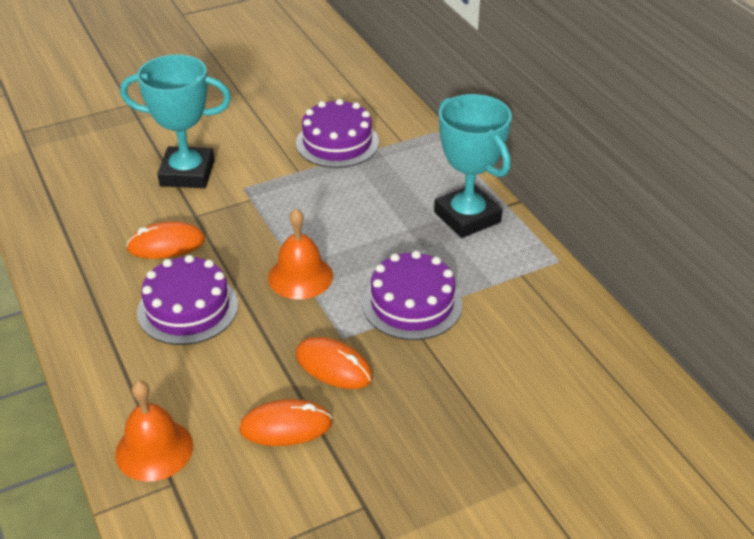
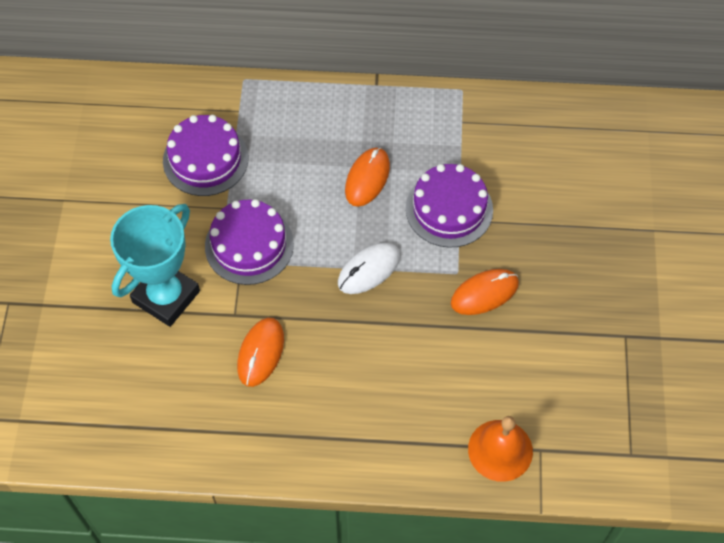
camera: 60 degrees left, 20 degrees up
(188, 308) = (356, 368): purple cake -> purple cake (249, 245)
(286, 426) = (527, 352): orange mouse -> orange mouse (367, 178)
(300, 276) = (369, 270): orange bell -> white mouse
(467, 217) = (373, 119): turquoise trophy -> none

